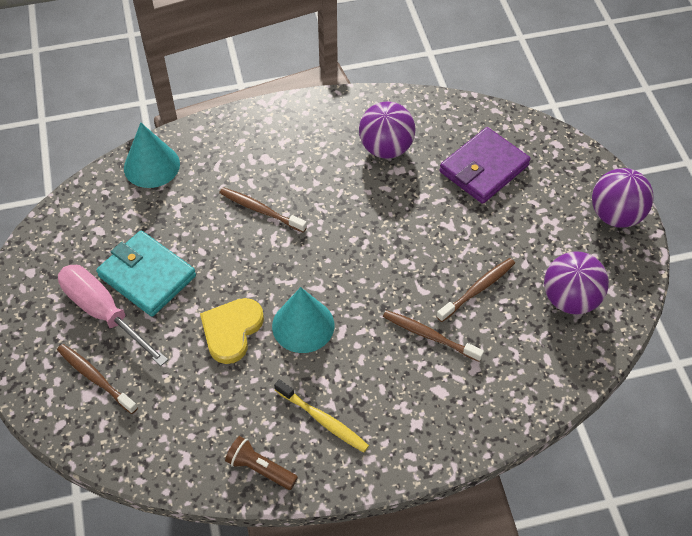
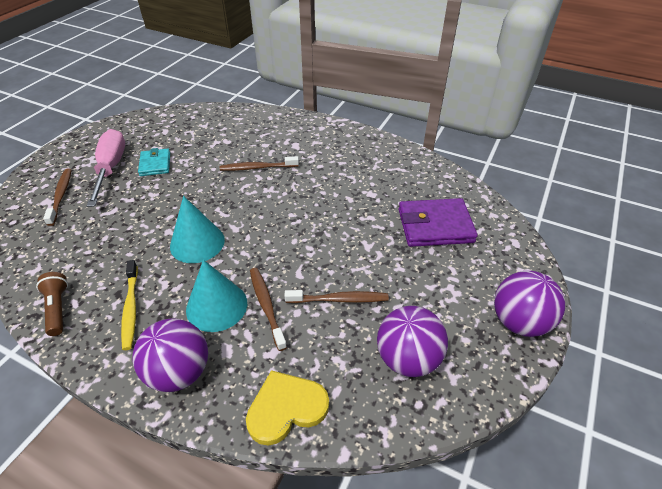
camera: 40 degrees right, 10 degrees down
(147, 276) = (155, 164): turquoise wallet -> turquoise wallet, size x0.59
(151, 165) = (230, 117): turquoise cone -> turquoise cone (216, 306)
(231, 330) = (156, 218): yellow heart -> yellow heart (286, 408)
(260, 210) = (257, 167): brown toothbrush -> brown toothbrush turned 75 degrees counterclockwise
(386, 148) = (376, 177): purple ball -> purple ball (179, 372)

